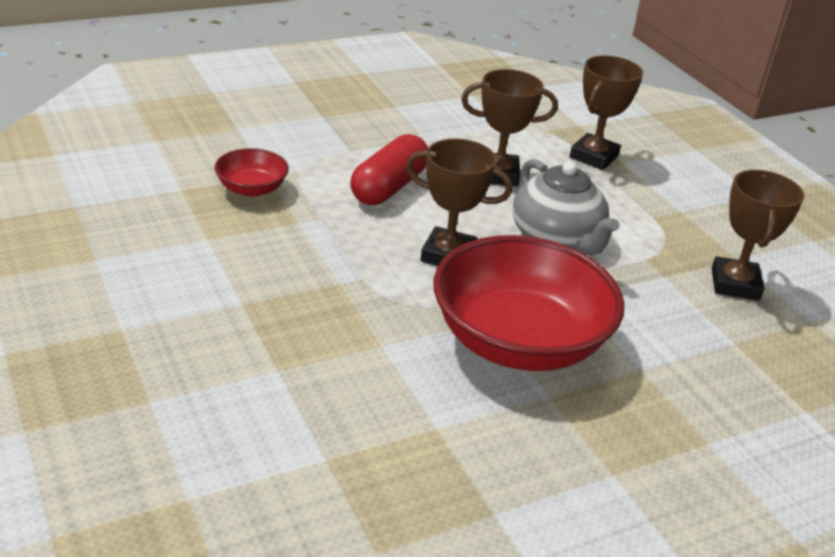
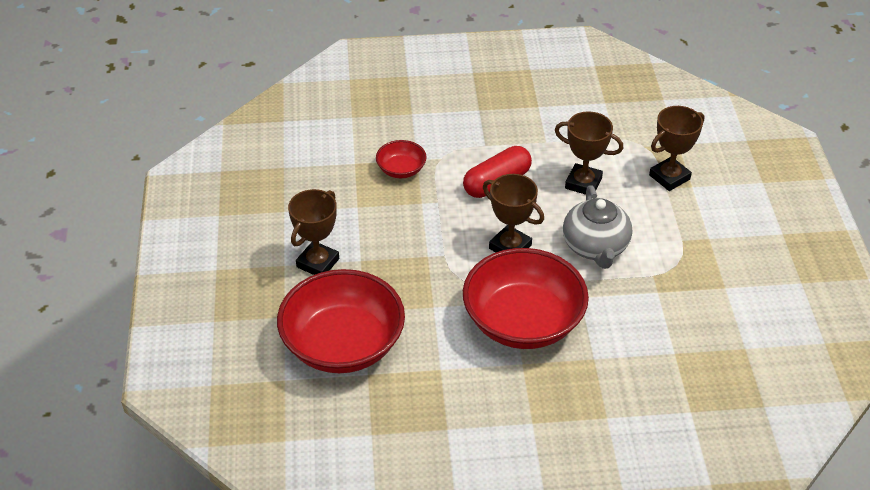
camera: 25 degrees right, 10 degrees up
(266, 423) = (343, 344): none -> red bowl
(735, 284) = (707, 308): brown trophy -> brown trophy (318, 263)

